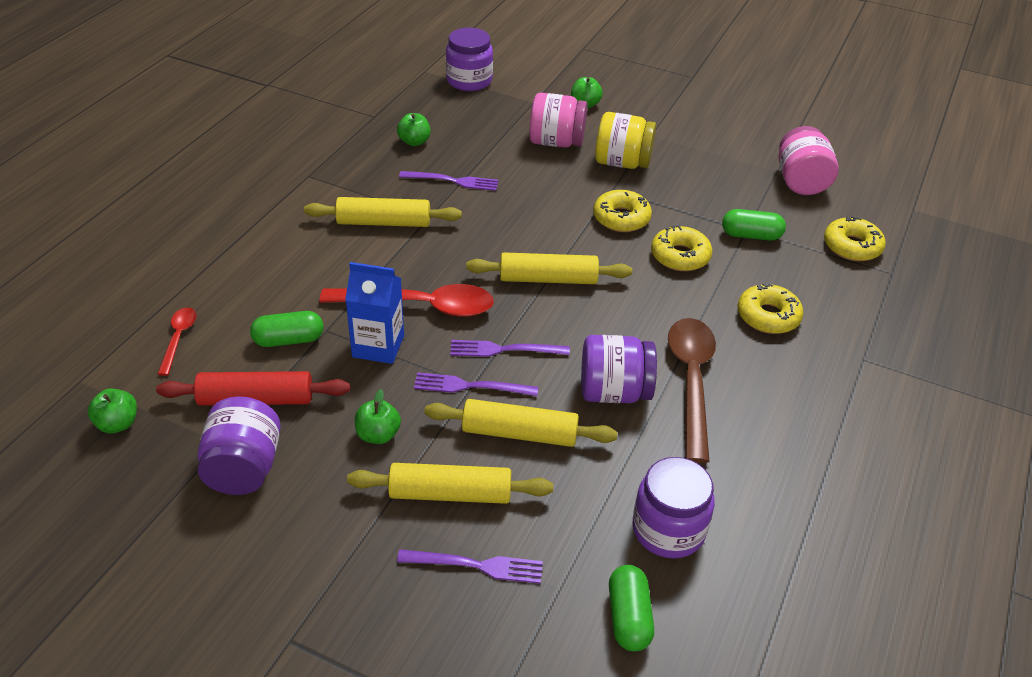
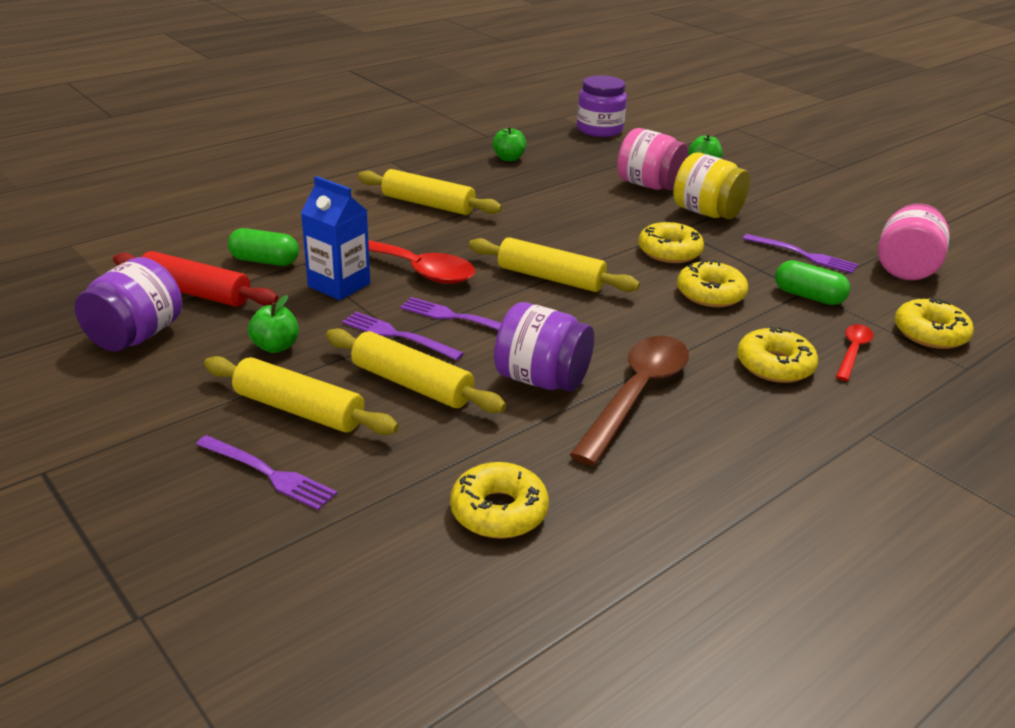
camera: 25 degrees right, 10 degrees down
(117, 424) = (69, 278): green apple -> none
(178, 338) = (175, 237): red spoon -> red spoon (852, 351)
(453, 181) = (520, 191): purple fork -> purple fork (803, 255)
(628, 617) = (384, 573): green capsule -> none
(668, 530) = (498, 511): purple jar -> yellow donut

